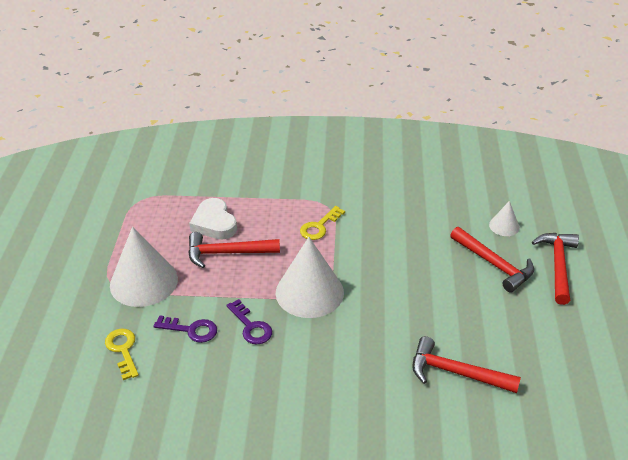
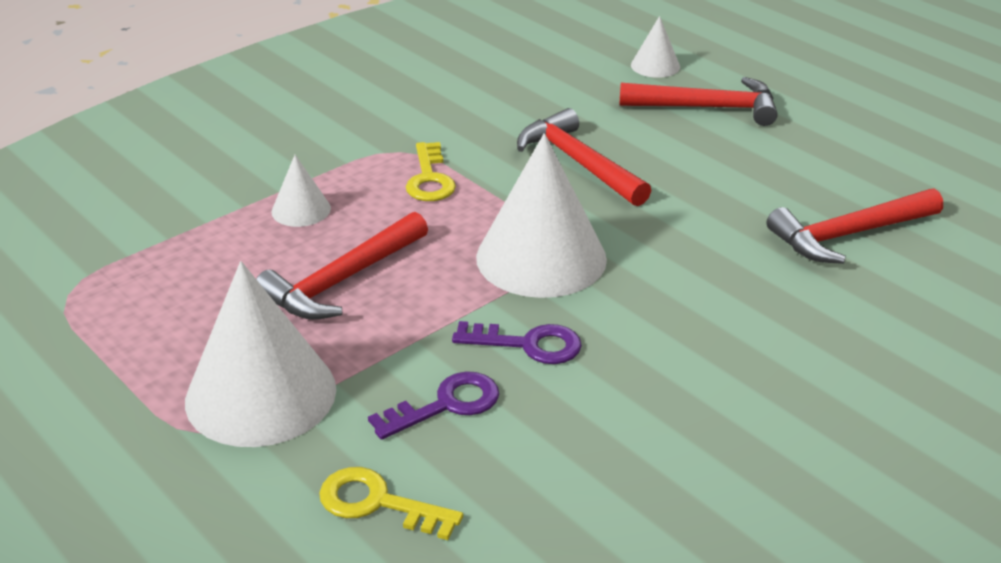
camera: 45 degrees left, 5 degrees down
(214, 223) = (259, 256): white heart -> none
(254, 211) = (301, 210): none -> white cone
(558, 265) = (772, 75): red hammer -> red hammer (579, 163)

